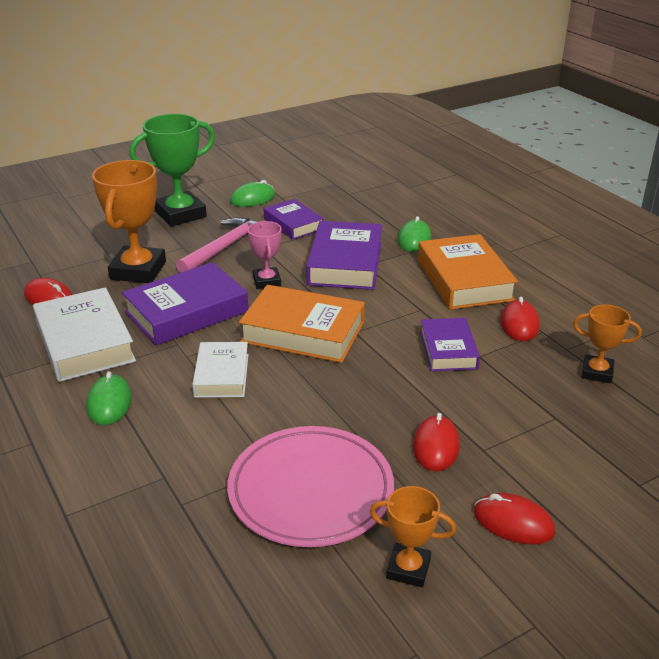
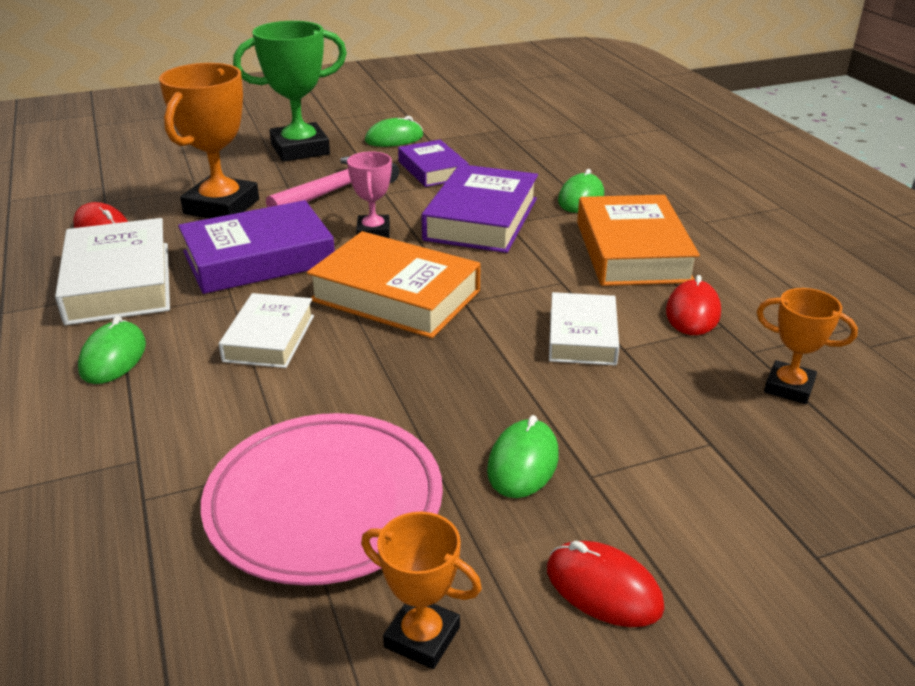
camera: 10 degrees right, 0 degrees up
(436, 446) = (523, 463): red mouse -> green mouse
(448, 350) = (582, 336): purple book -> white book

